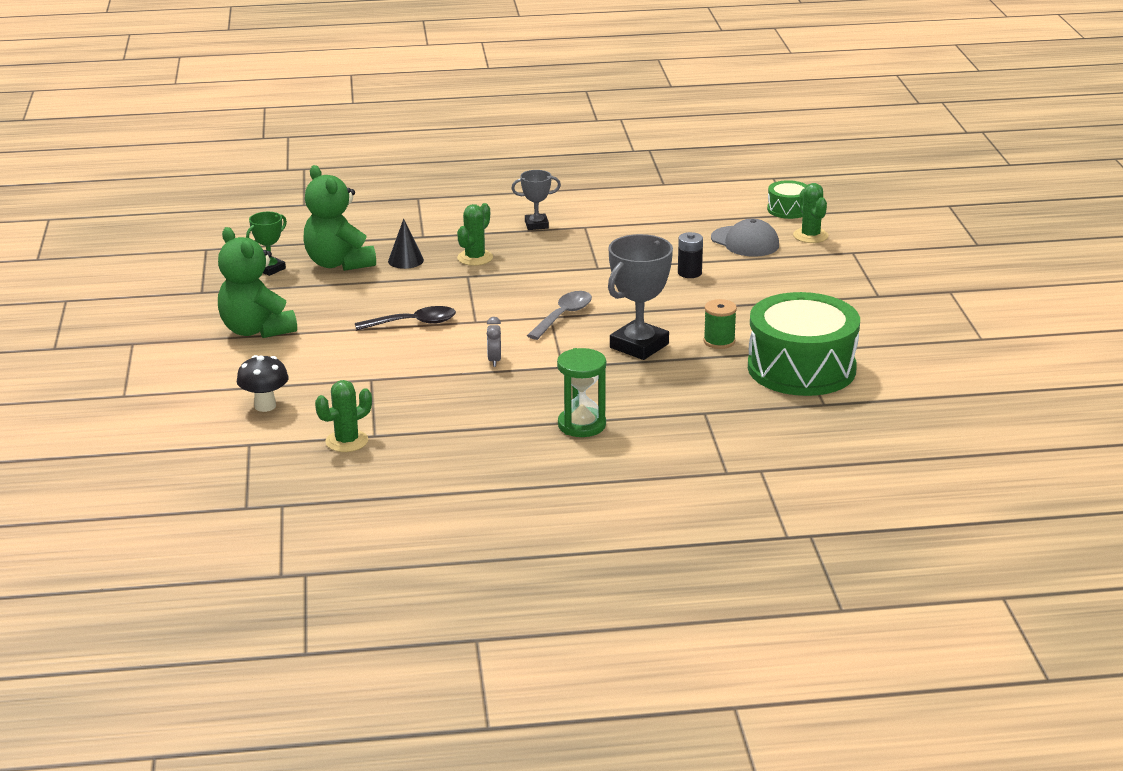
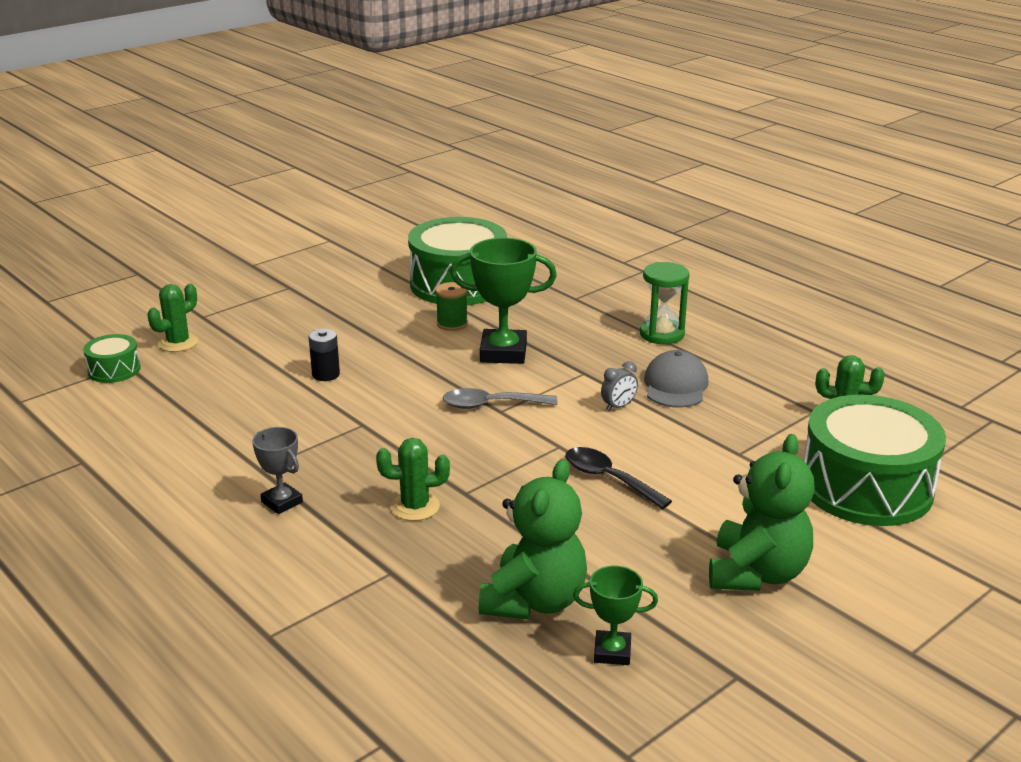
camera: 125 degrees left, 0 degrees up
(265, 406) = (866, 487): black mushroom -> green drum
(405, 260) = (472, 553): black cone -> none
(639, 346) = (503, 353): grey trophy -> green trophy
(745, 242) = (222, 369): grey cap -> grey cap (675, 385)

